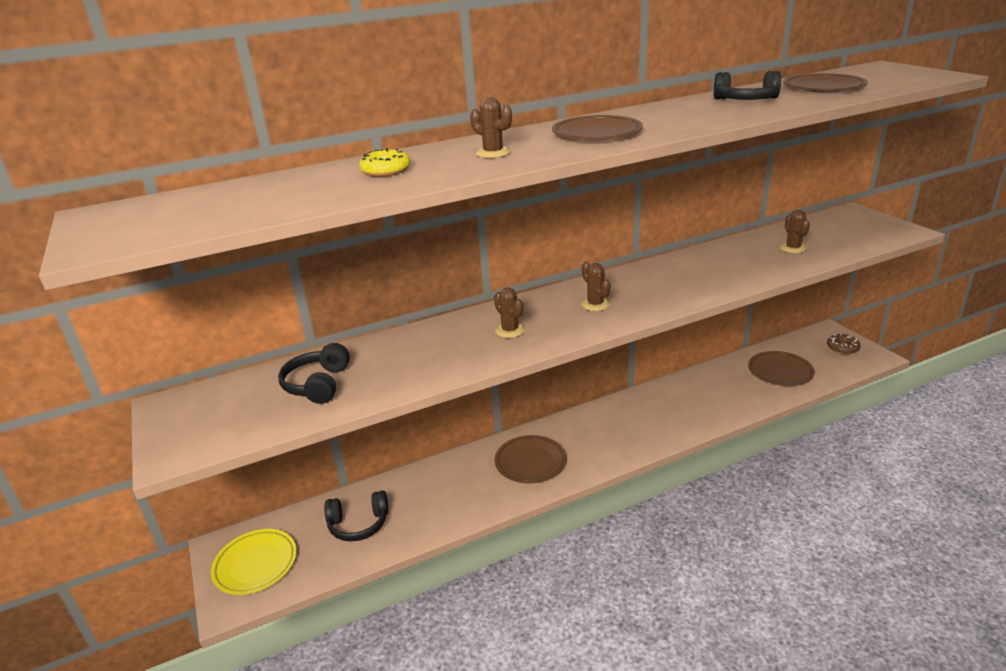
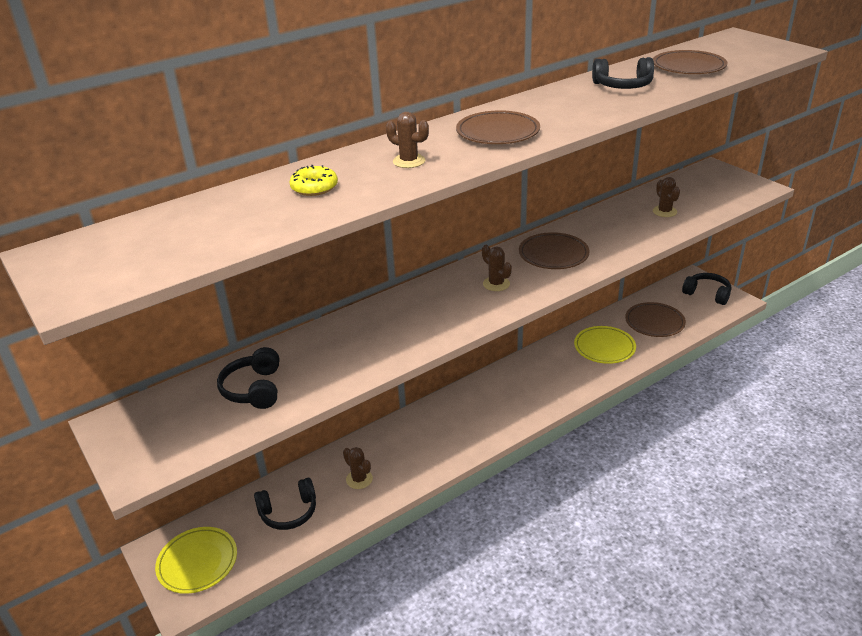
camera: 10 degrees left, 5 degrees up
(510, 330) = (423, 317): brown cactus -> brown cactus (359, 479)
(530, 462) = (440, 434): brown plate -> brown plate (553, 254)
(721, 392) = (604, 347): none -> yellow plate
(842, 348) = (707, 294): brown donut -> black headphones

